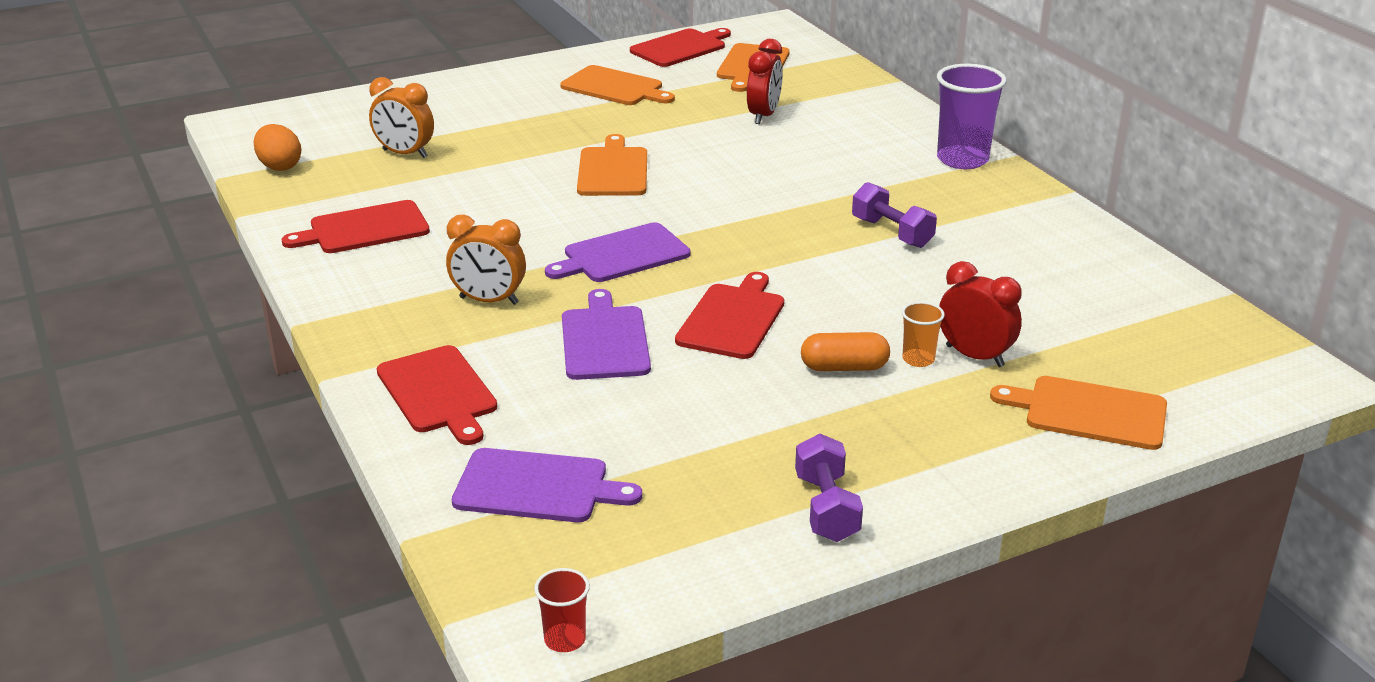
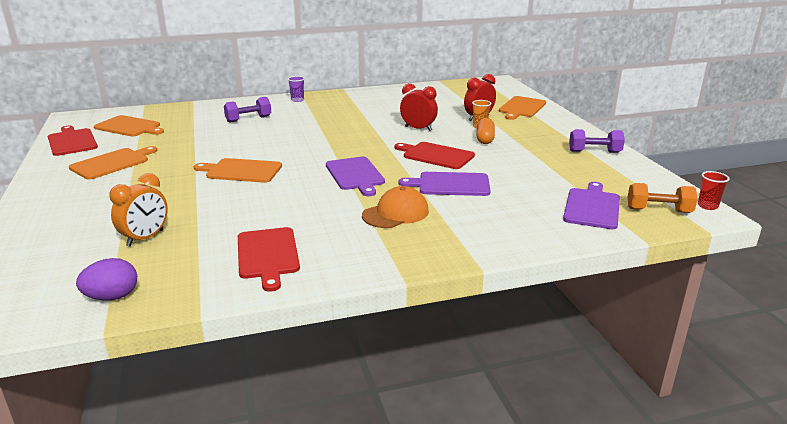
camera: 80 degrees left, 5 degrees down
(279, 166) = (112, 297): orange egg -> purple egg
(438, 393) = (501, 231): red cutting board -> none
(489, 301) = (395, 213): orange clock -> orange cap
(534, 568) = (658, 210): none -> orange dumbbell
(764, 116) = (204, 130): red clock -> red clock (418, 129)
(892, 233) = (363, 119): purple dumbbell -> purple dumbbell (248, 119)
(962, 160) = (297, 100): purple cup -> purple cup, size x0.50

